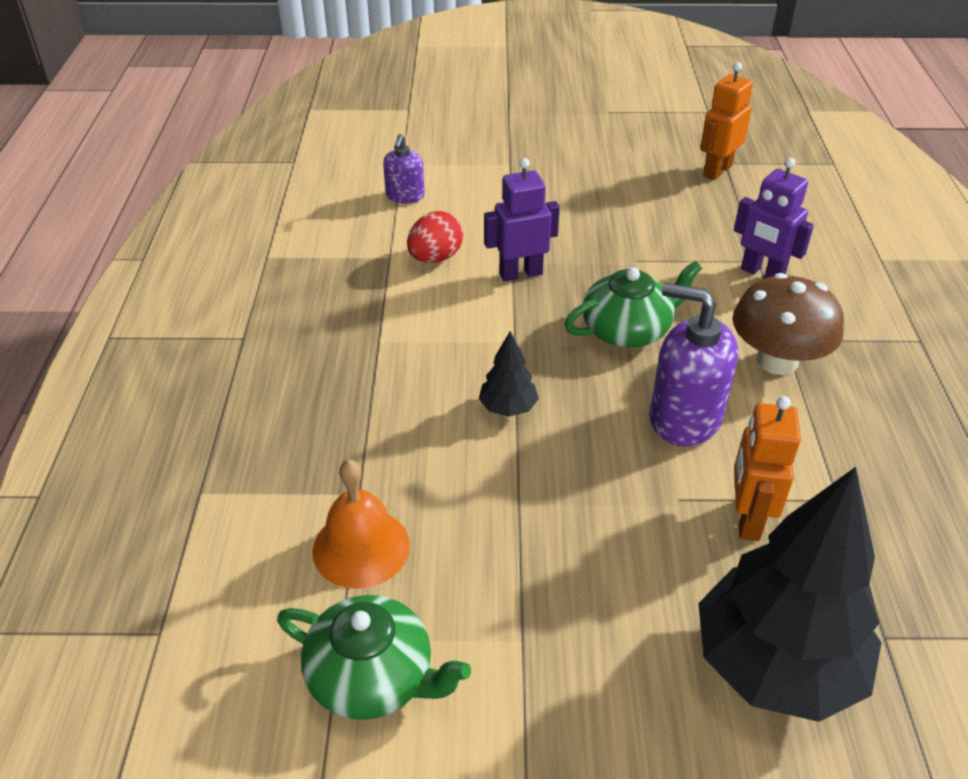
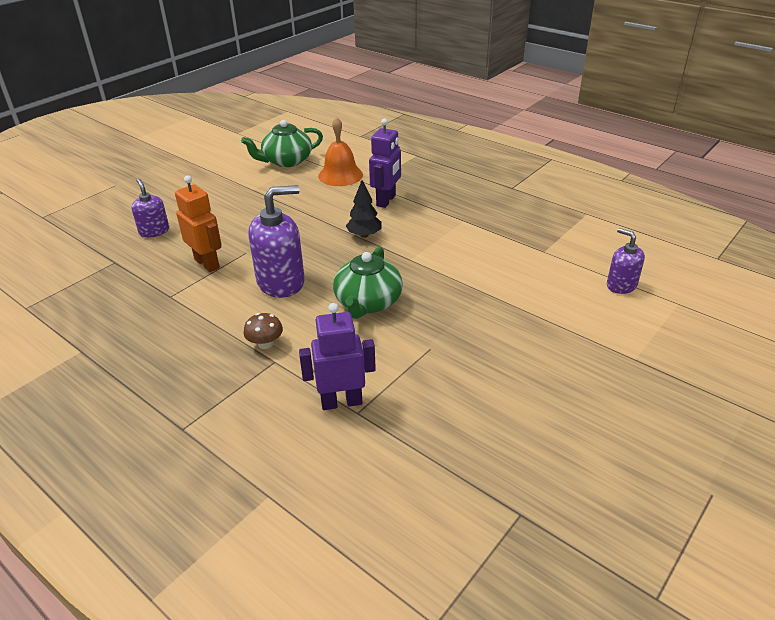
camera: 130 degrees right, 5 degrees down
(435, 258) = (525, 266): red egg -> none
(520, 273) = (471, 291): purple robot -> purple robot (386, 201)
(717, 171) = (510, 493): orange robot -> none
(776, 666) = (154, 231): black tree -> purple soap dispenser
(777, 361) = (265, 344): brown mushroom -> brown mushroom, size x0.47

